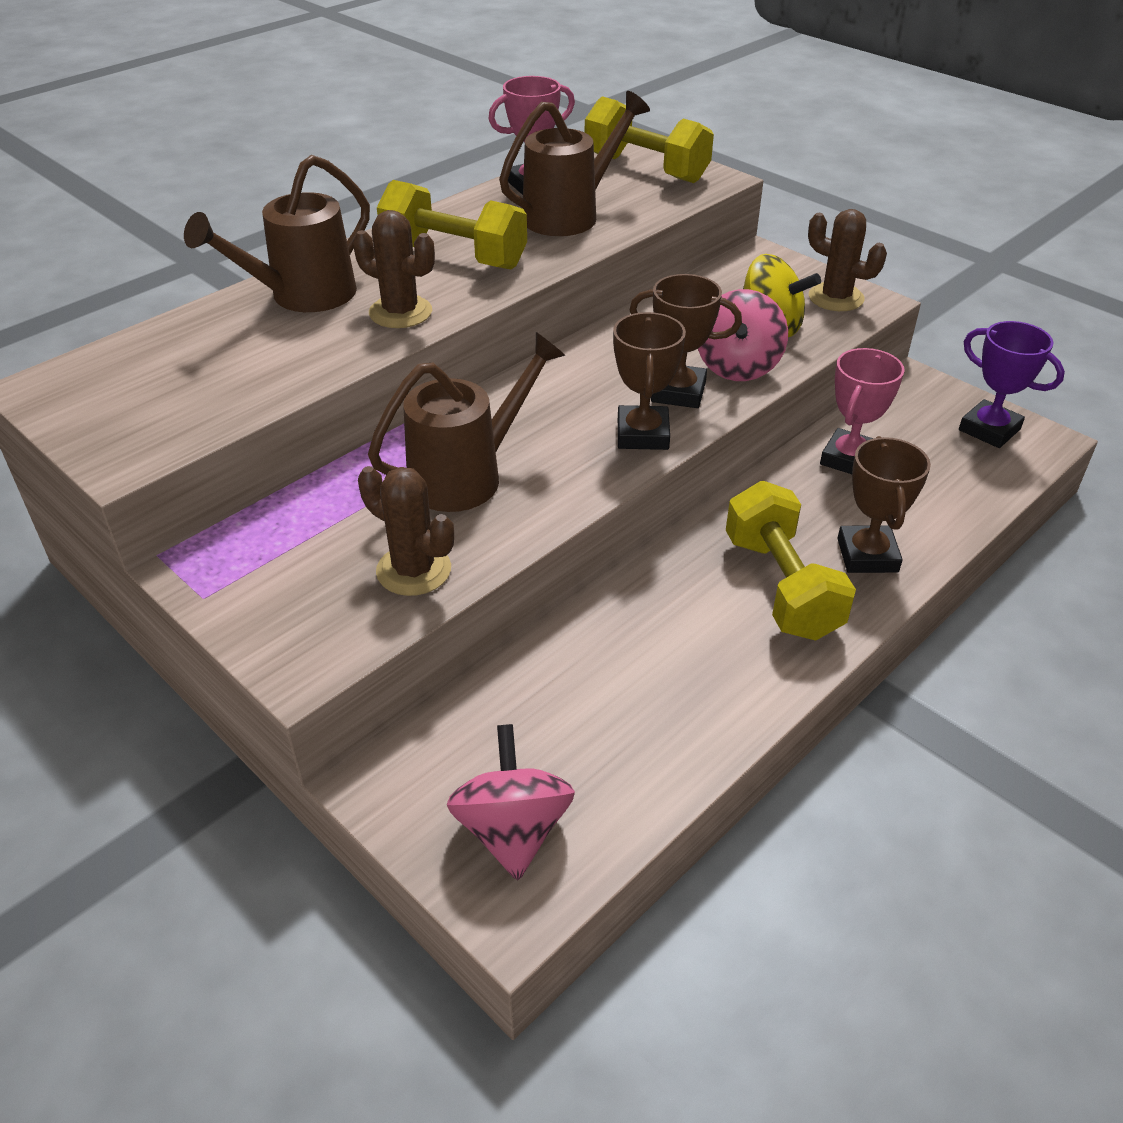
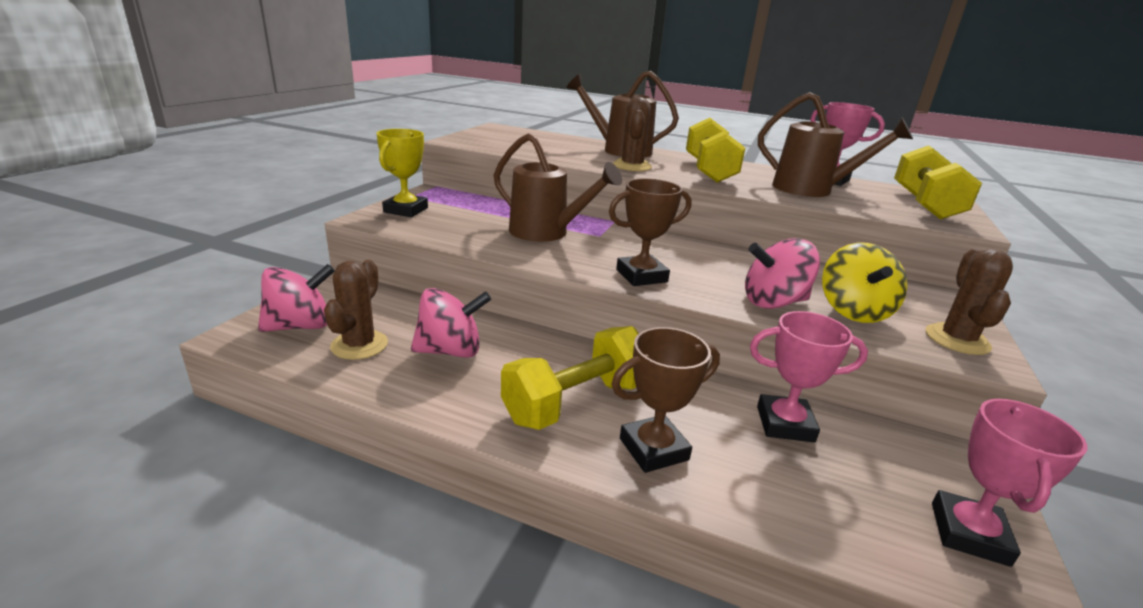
camera: 65 degrees right, 15 degrees down
(281, 612) = (406, 210): none -> yellow trophy
(413, 570) = (453, 231): brown cactus -> brown cactus (359, 345)
(643, 670) = (450, 351): none -> pink spinning top
(678, 392) = (708, 283): brown trophy -> none
(989, 429) = (969, 533): purple trophy -> pink trophy

